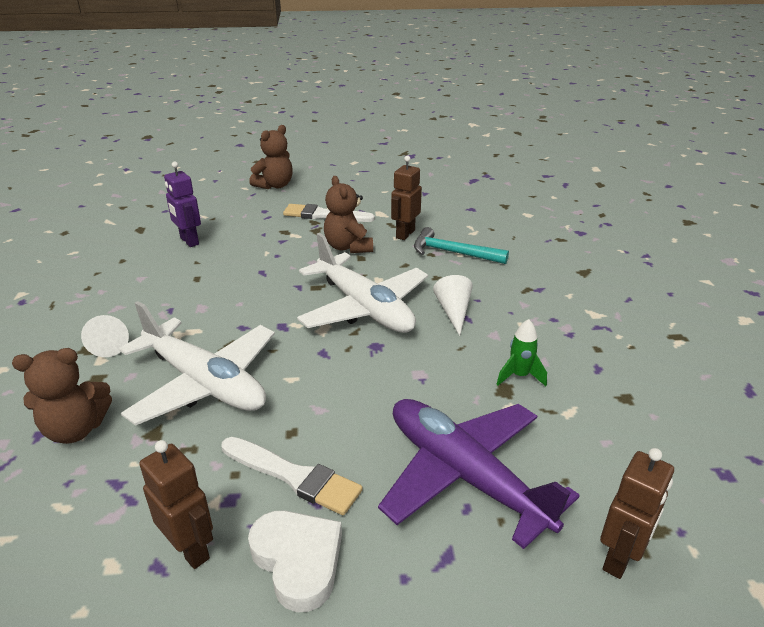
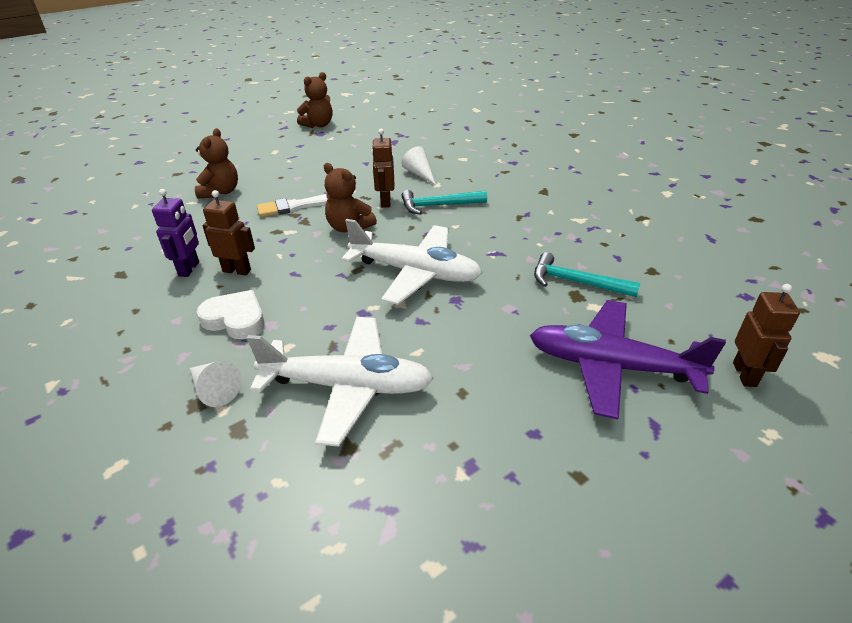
camera: 30 degrees left, 5 degrees up
(76, 429) = (270, 479): brown teddy bear -> brown teddy bear (318, 125)
(189, 241) = (189, 269): purple robot -> purple robot turned 105 degrees counterclockwise
(191, 549) = (482, 518): brown robot -> brown robot (237, 270)
(294, 476) = (500, 424): white brush -> none
(298, 561) = (567, 482): white heart -> white heart (235, 319)
(453, 312) = (485, 252): white cone -> white cone (419, 174)
(519, 376) = (576, 282): green rocket -> turquoise hammer

